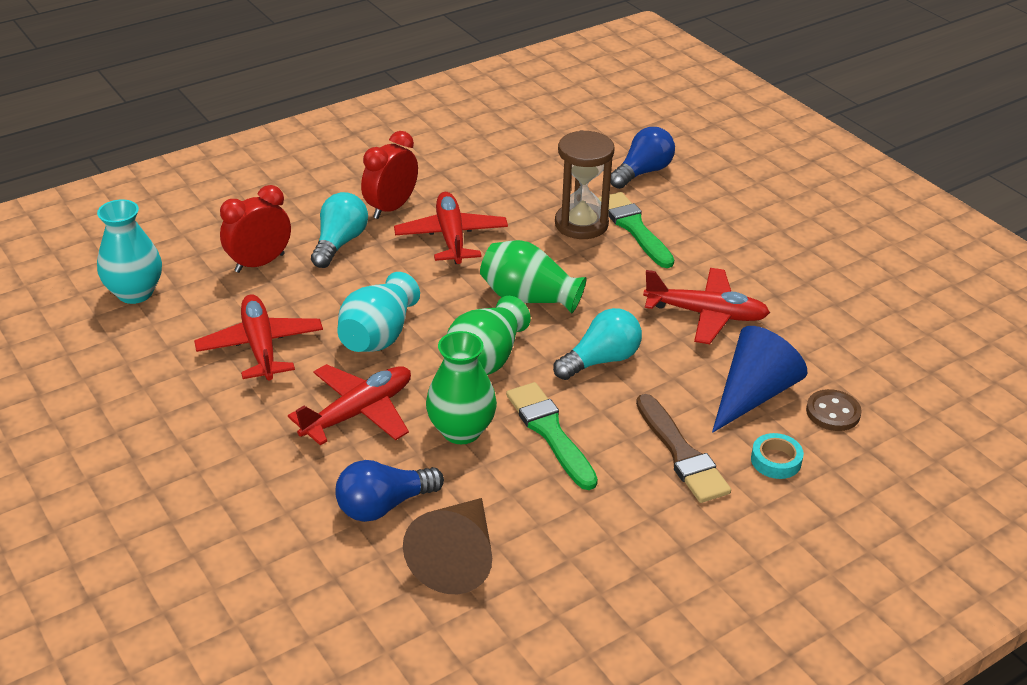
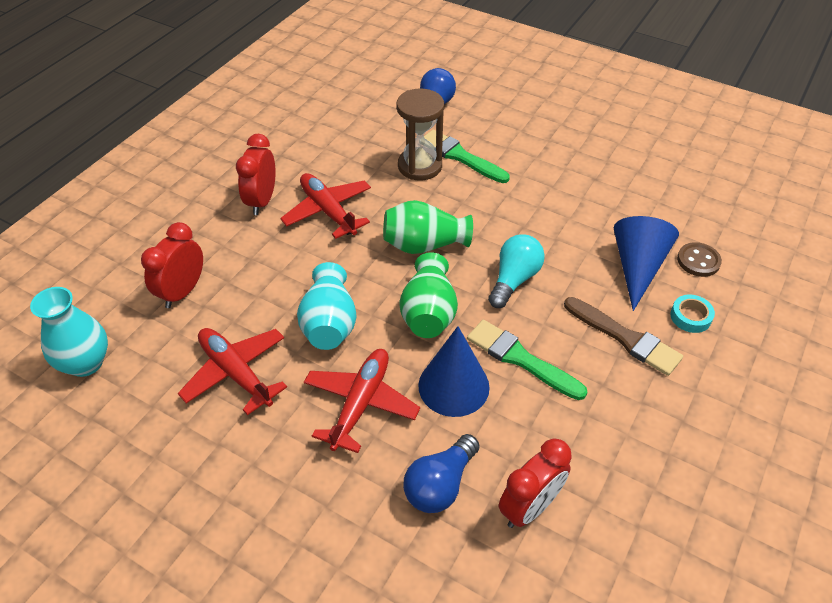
camera: 25 degrees left, 10 degrees up
(339, 243) = (240, 248): turquoise light bulb -> none
(457, 557) = (529, 507): brown cone -> red clock
(461, 431) = (453, 386): green vase -> blue cone
(706, 314) = (560, 212): red plane -> none

